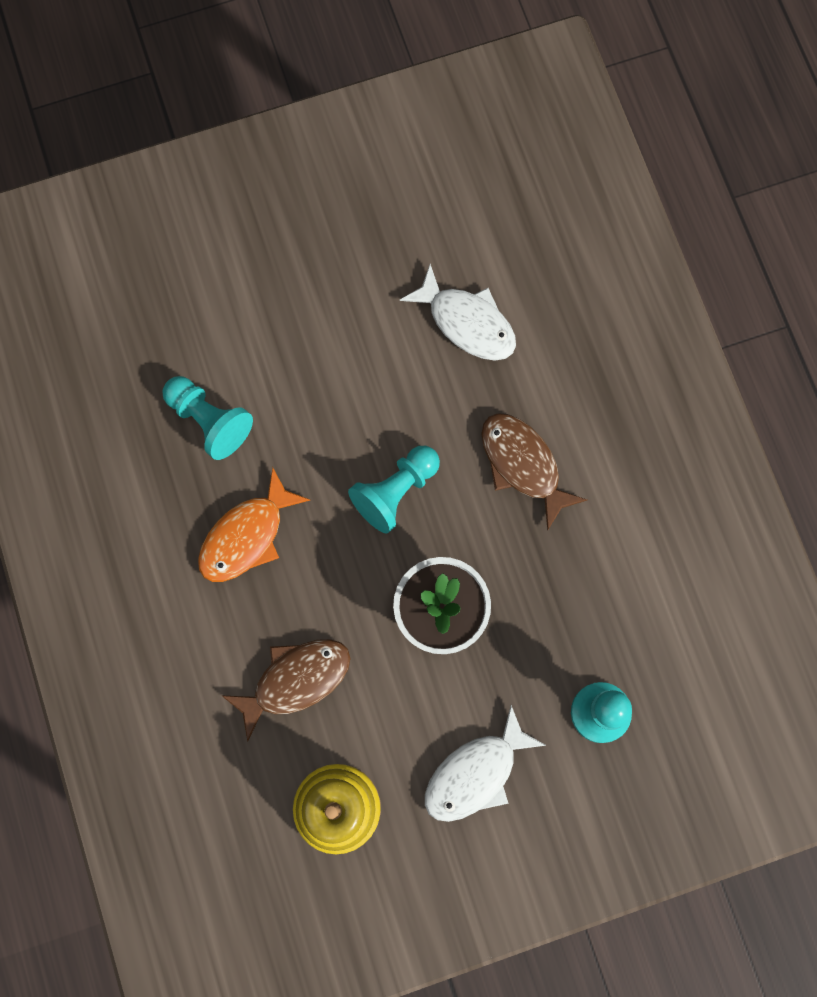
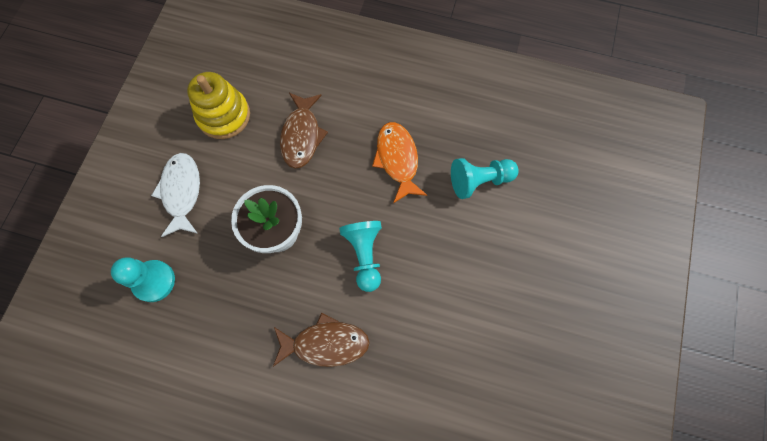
camera: 125 degrees right, 5 degrees down
(467, 322) = (443, 376): white fish -> none

